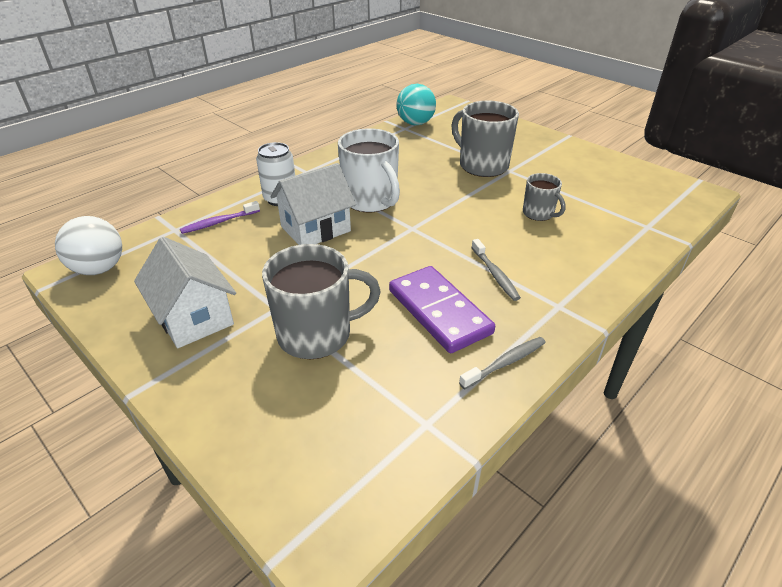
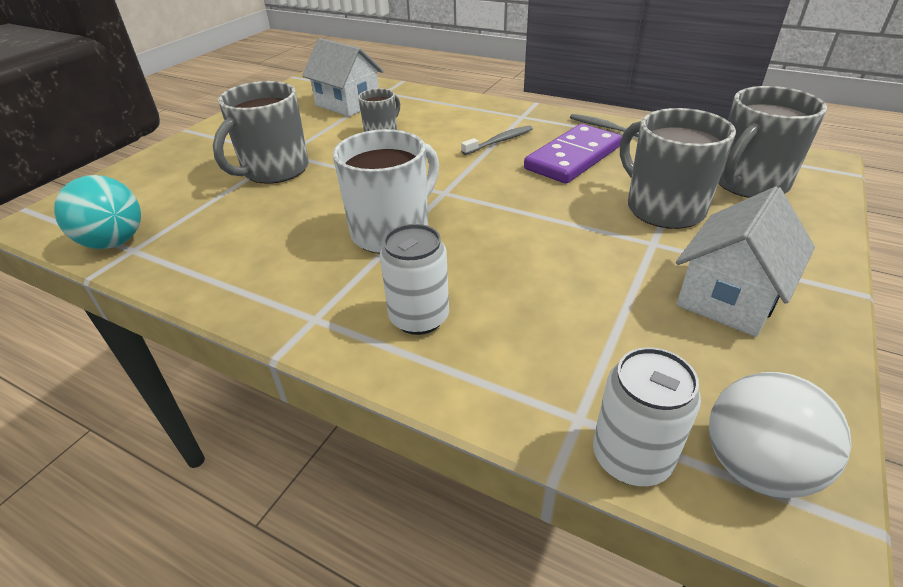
camera: 105 degrees left, 0 degrees up
(142, 237) = (631, 457): none -> white can
(219, 222) = (524, 365): purple toothbrush -> none
(315, 229) = (485, 258): white house -> white house (348, 104)
(319, 423) = (748, 183): none -> grey mug

